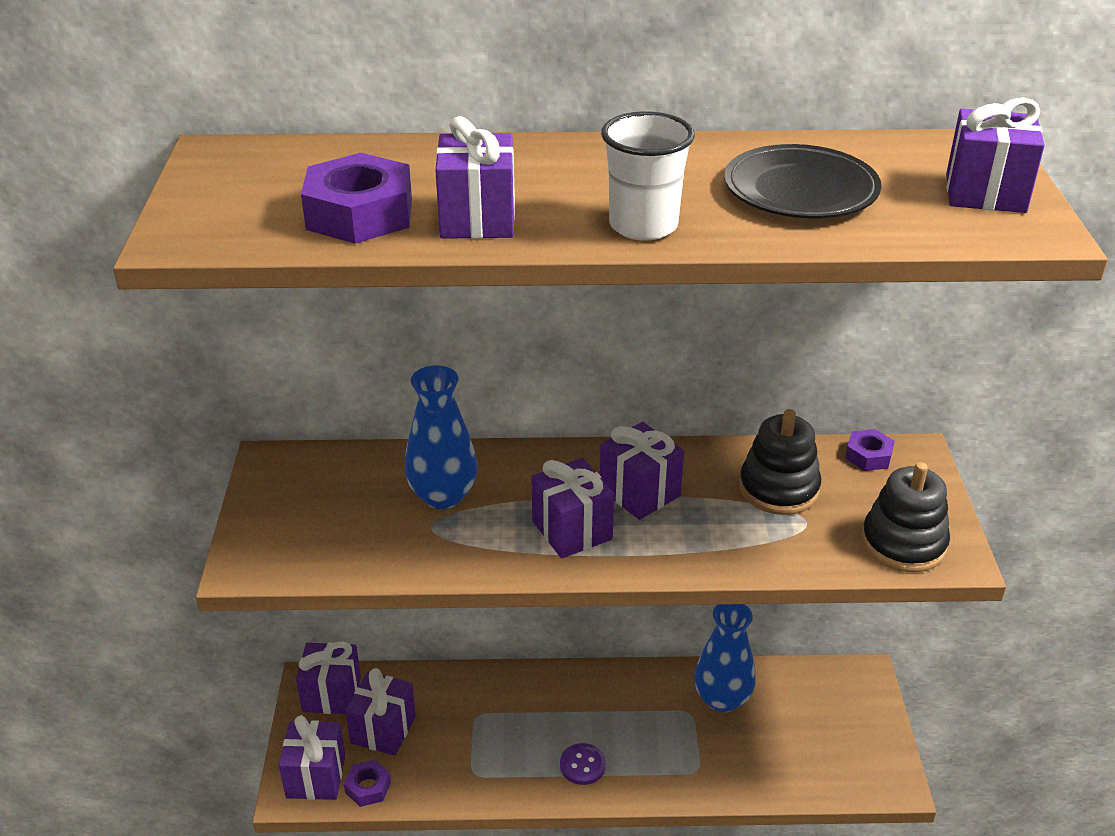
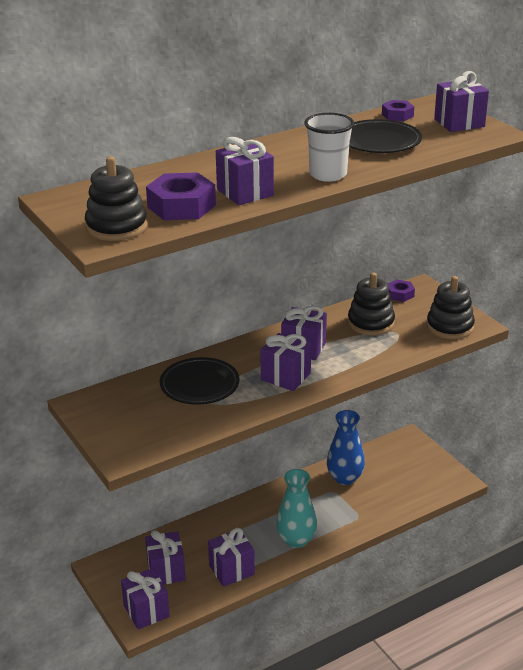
camera: 30 degrees left, 5 degrees down
(230, 221) = (116, 227): none -> black stacking toy
(332, 694) = (118, 567): purple gift -> purple gift (231, 570)
(368, 787) = (183, 603): purple nut -> purple nut (397, 115)
(443, 496) = (199, 385): blue vase -> black plate
(582, 765) = (296, 540): purple button -> turquoise vase

